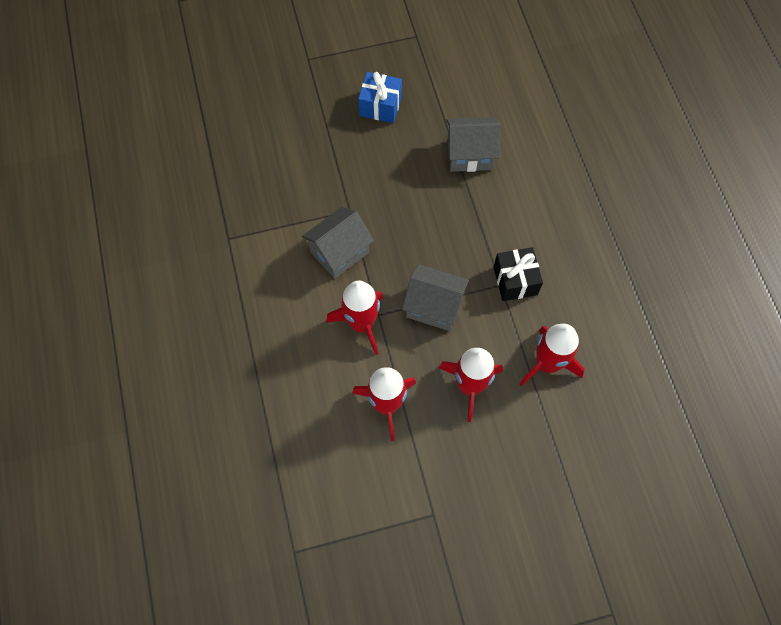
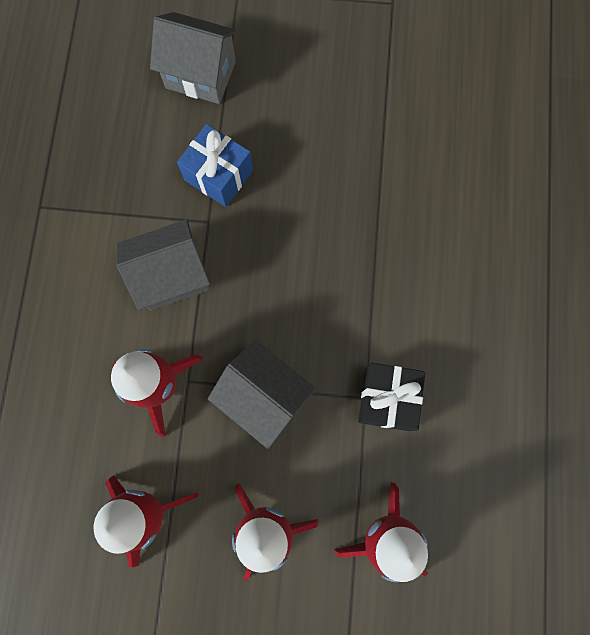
camera: 20 degrees right, 10 degrees up
(380, 106) = (306, 87): blue gift -> blue gift (219, 175)
(469, 155) = (397, 197): grey house -> grey house (200, 75)

